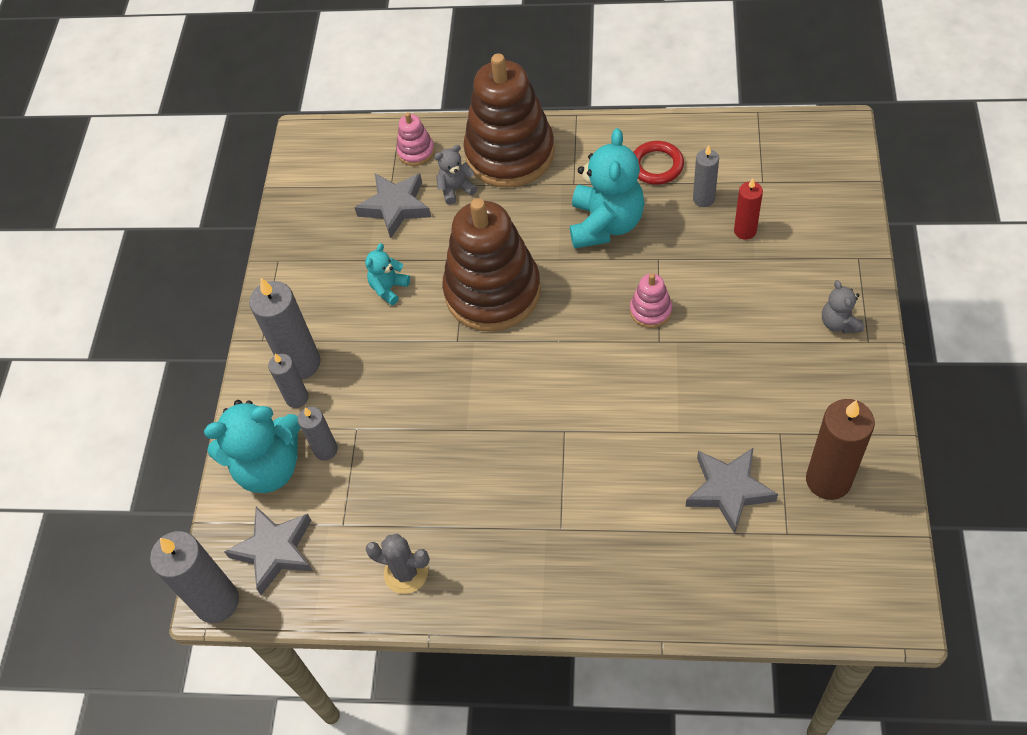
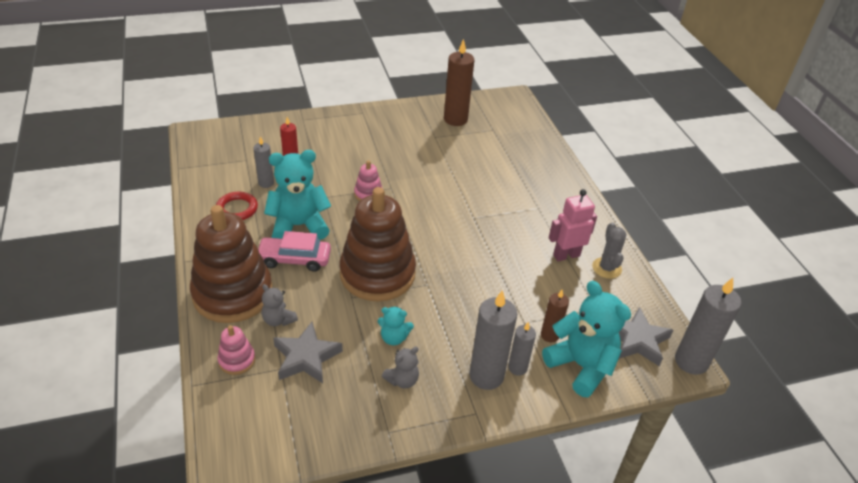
camera: 120 degrees left, 15 degrees down
(326, 450) = (549, 335): grey candle -> brown candle
(449, 527) = (566, 255): none -> pink robot
(546, 213) = (294, 259): none -> pink car
(729, 490) = (479, 150): grey star -> none
(839, 323) = (353, 122): grey teddy bear -> grey teddy bear (402, 380)

